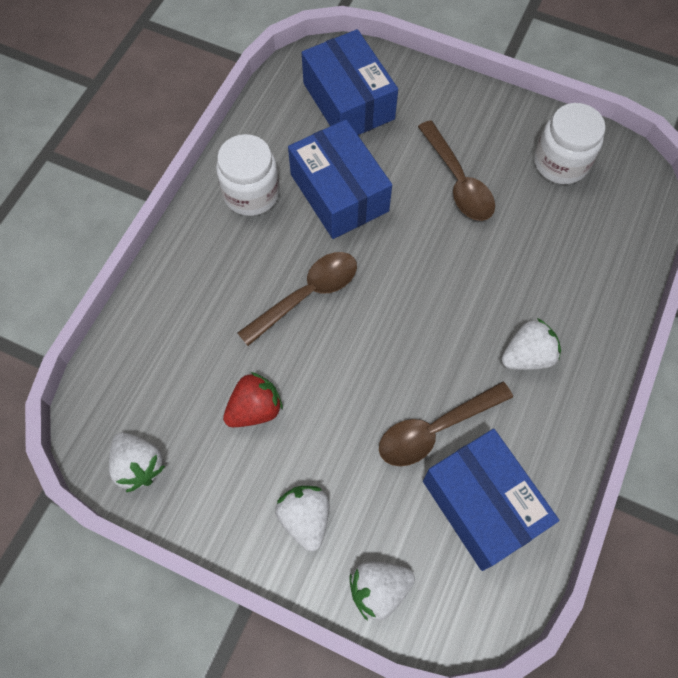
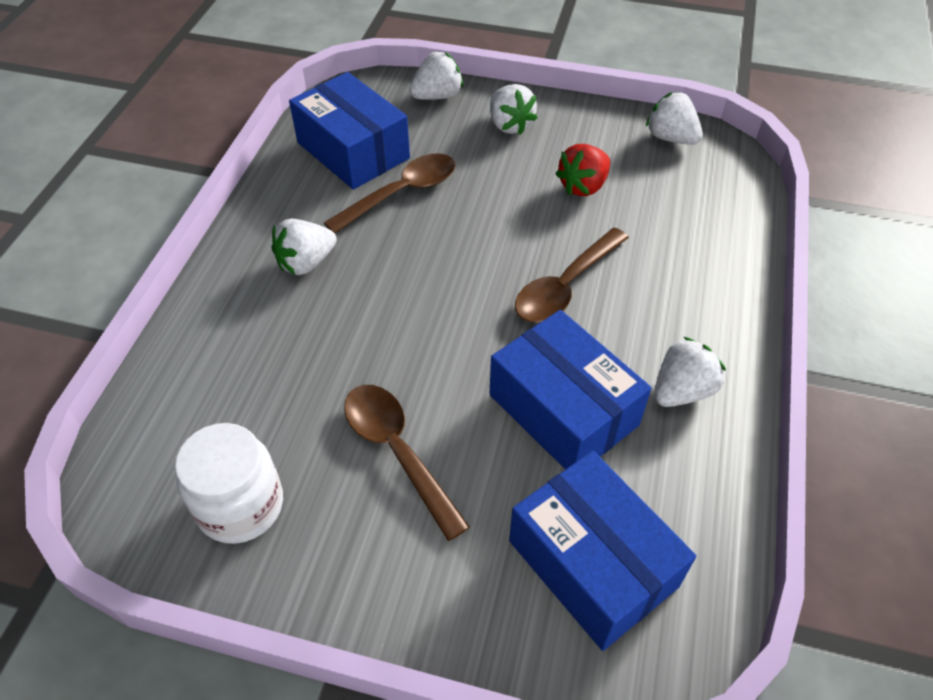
camera: 170 degrees right, 15 degrees down
(251, 193) = (681, 391): white jar -> white strawberry

